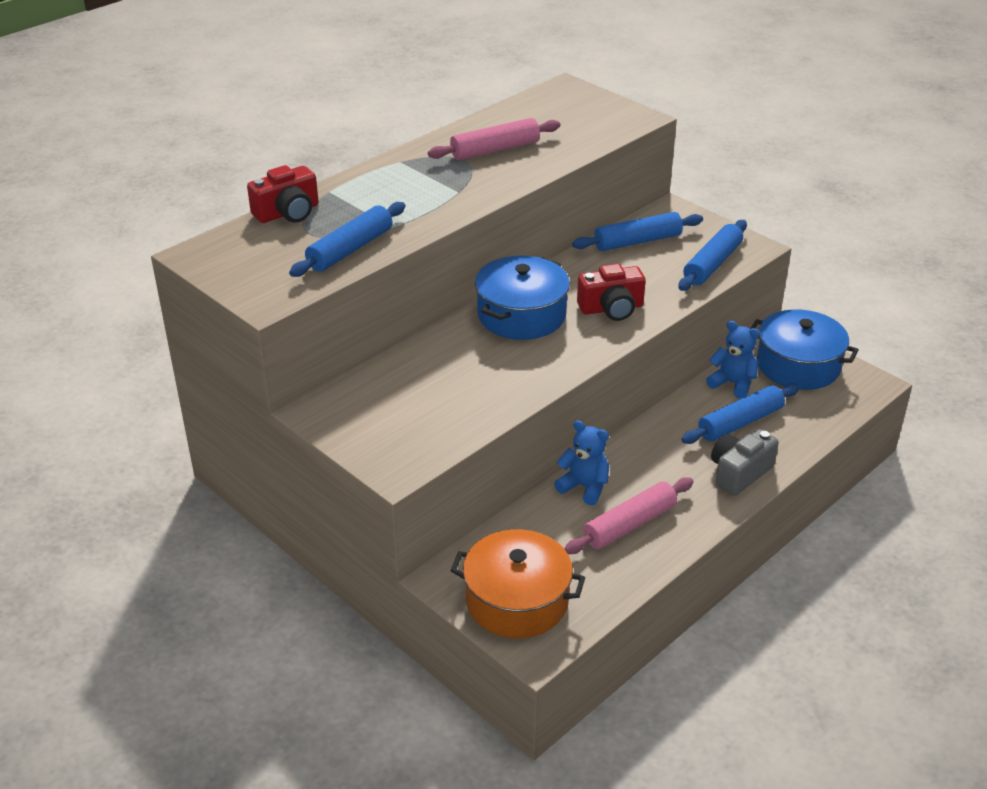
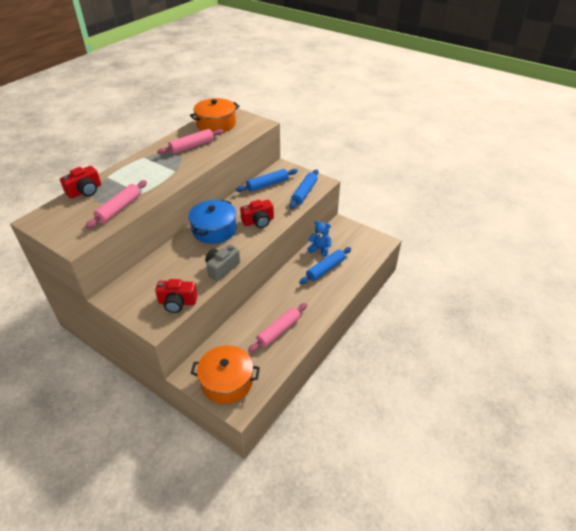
camera: 10 degrees left, 5 degrees up
(350, 249) = (119, 209): blue rolling pin -> pink rolling pin
(440, 436) = (177, 302): none -> red camera
(546, 112) = (216, 124): none -> orange pot
(584, 487) = (254, 313): blue teddy bear -> none
(739, 473) = (328, 296): grey camera -> grey camera (222, 268)
(798, 365) = (349, 236): blue pot -> none

